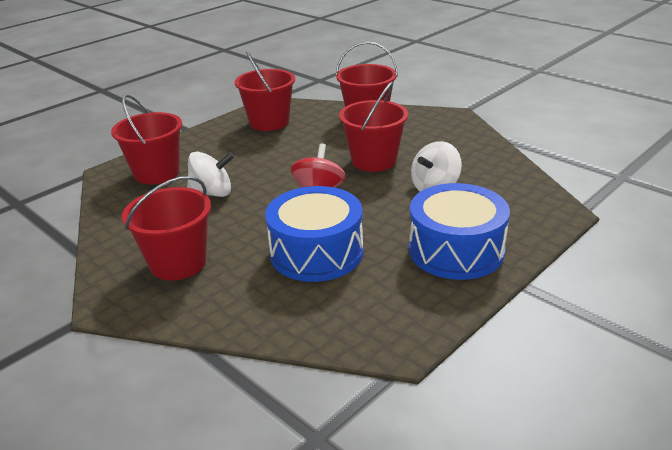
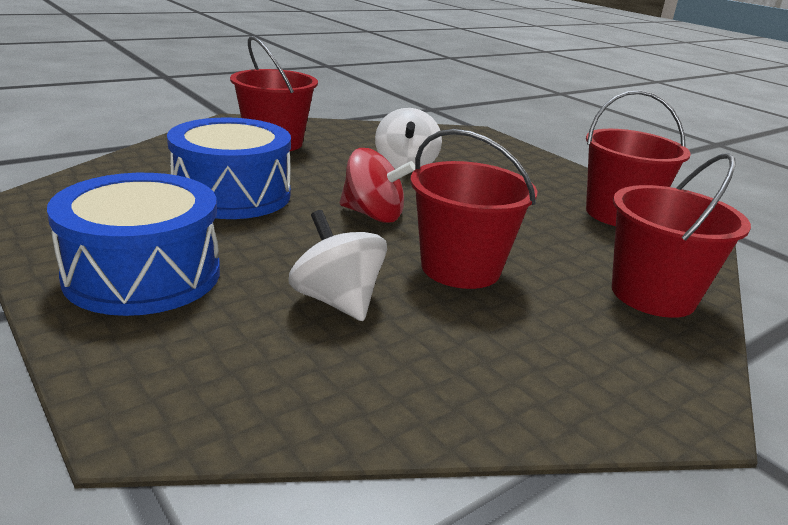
camera: 95 degrees right, 5 degrees down
(157, 173) = (467, 148): red bucket -> none

